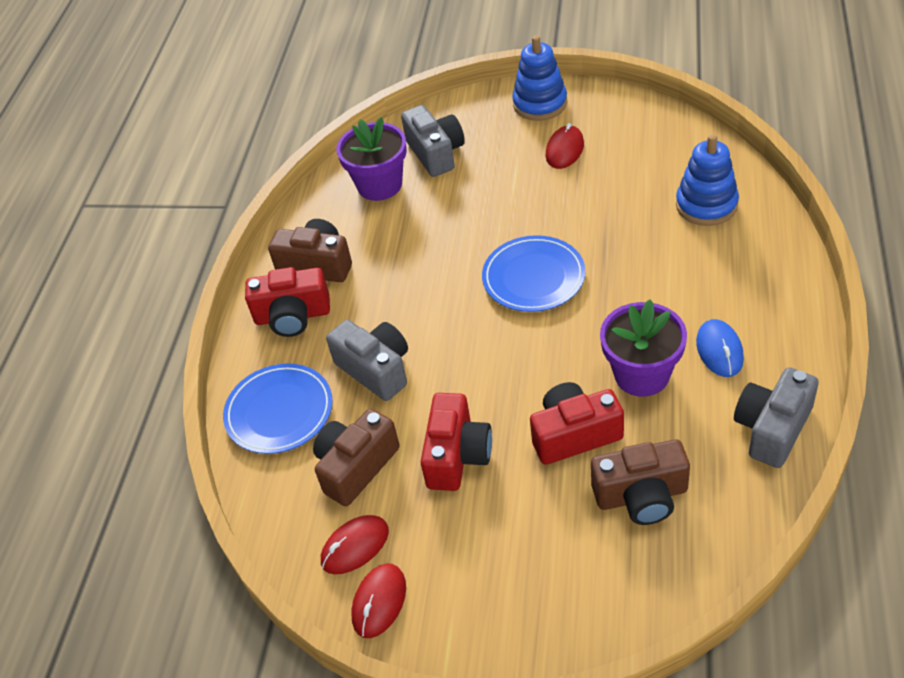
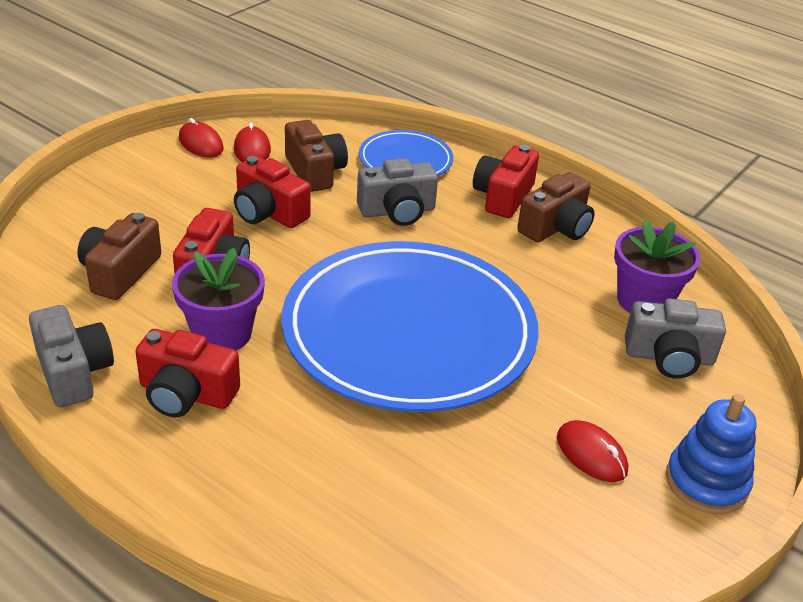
camera: 110 degrees right, 10 degrees down
(533, 277) = (409, 332): blue plate -> blue plate, size x2.15
(706, 205) = (381, 514): blue stacking toy -> none
(719, 350) = (186, 394): blue mouse -> red camera

